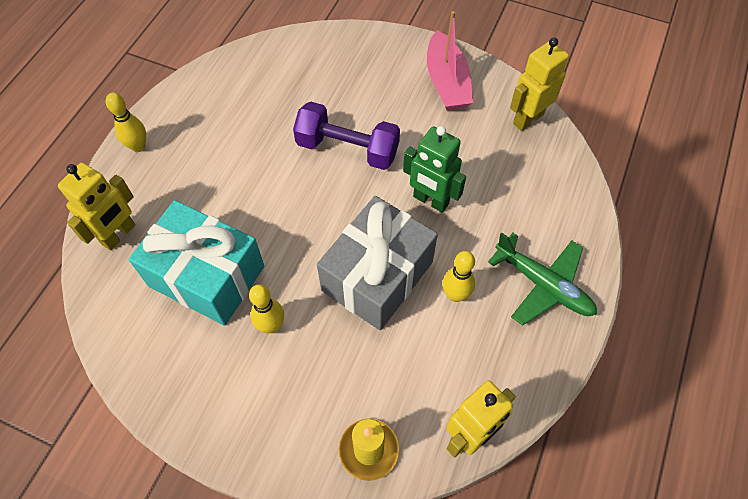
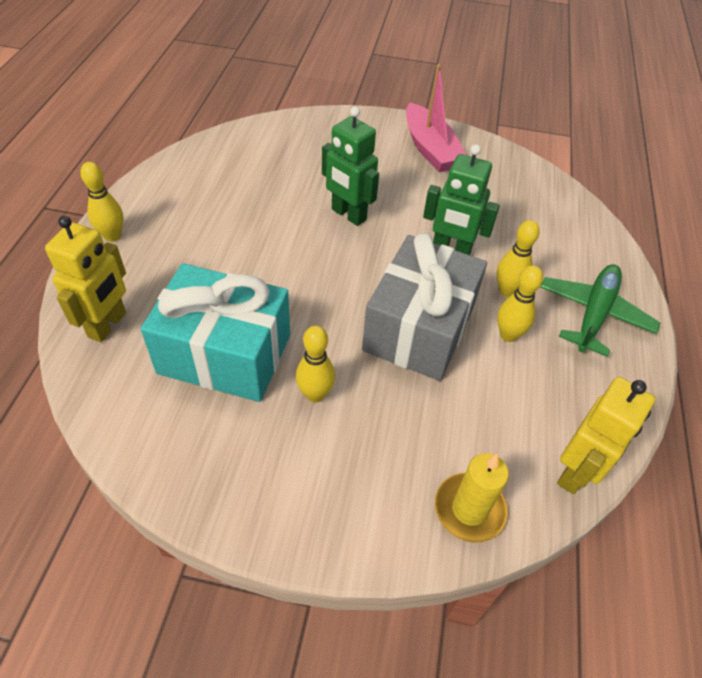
camera: 15 degrees left, 10 degrees down
(347, 149) = (348, 215): purple dumbbell -> green robot
(469, 249) = (507, 290): none -> yellow bowling pin
(527, 119) = (520, 172): yellow robot -> none
(543, 285) = (594, 314): green plane -> green plane turned 90 degrees counterclockwise

